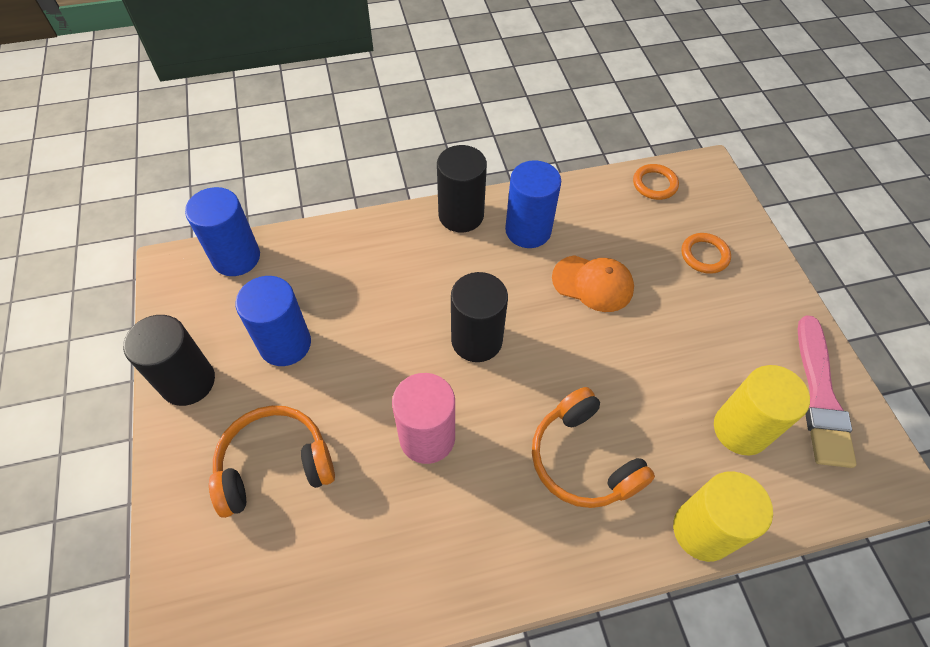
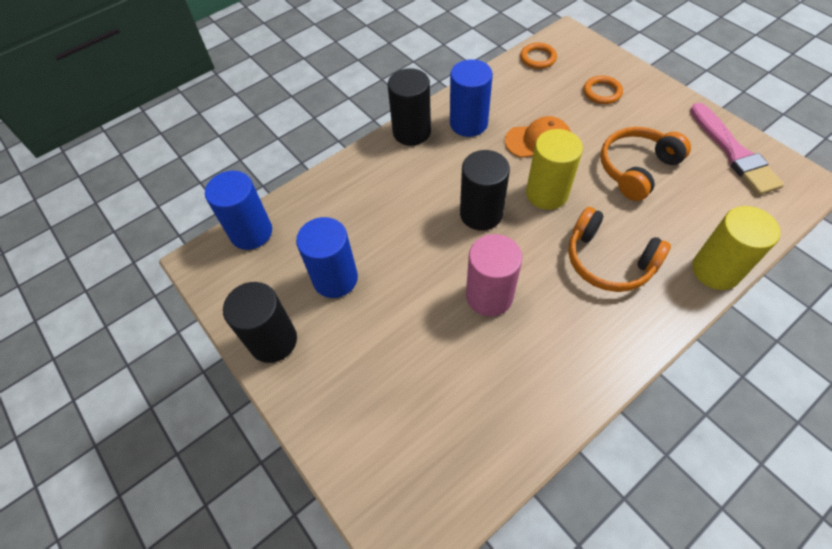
camera: 20 degrees left, 0 degrees up
(275, 465) = (386, 369): orange headphones -> orange headphones (636, 168)
(740, 429) = (698, 195): yellow cylinder -> yellow cylinder (546, 193)

